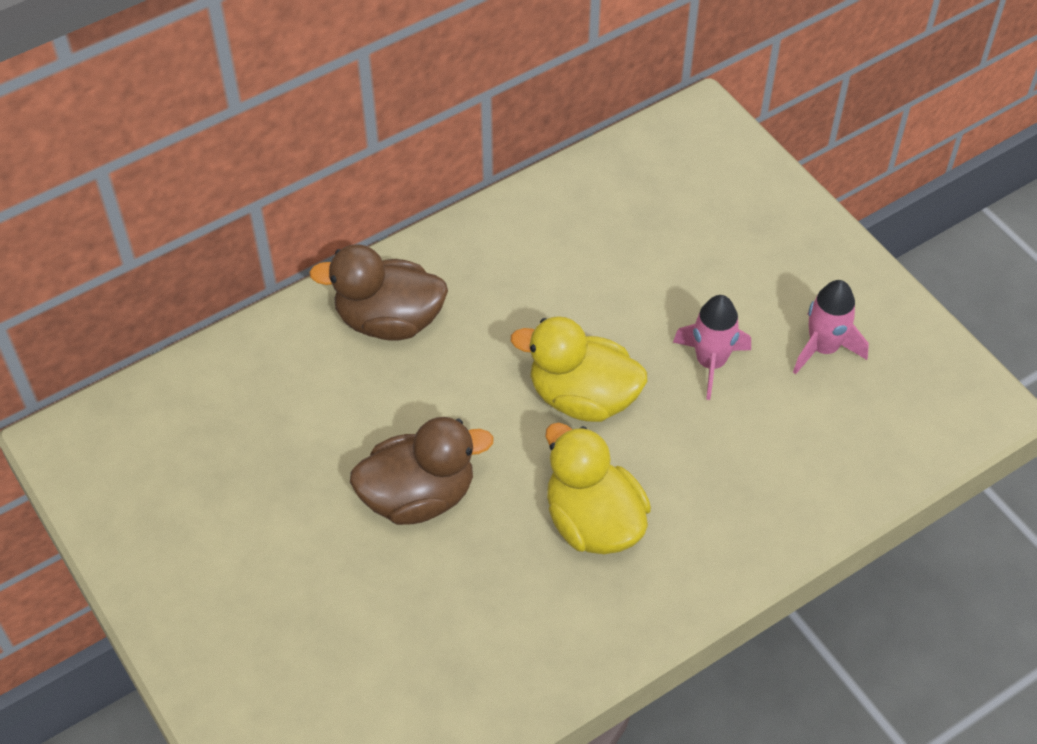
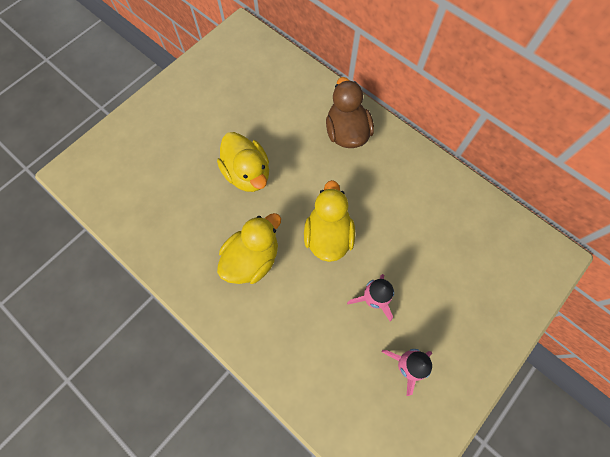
camera: 75 degrees right, 15 degrees up
(418, 496) = (247, 174): brown duck -> yellow duck

